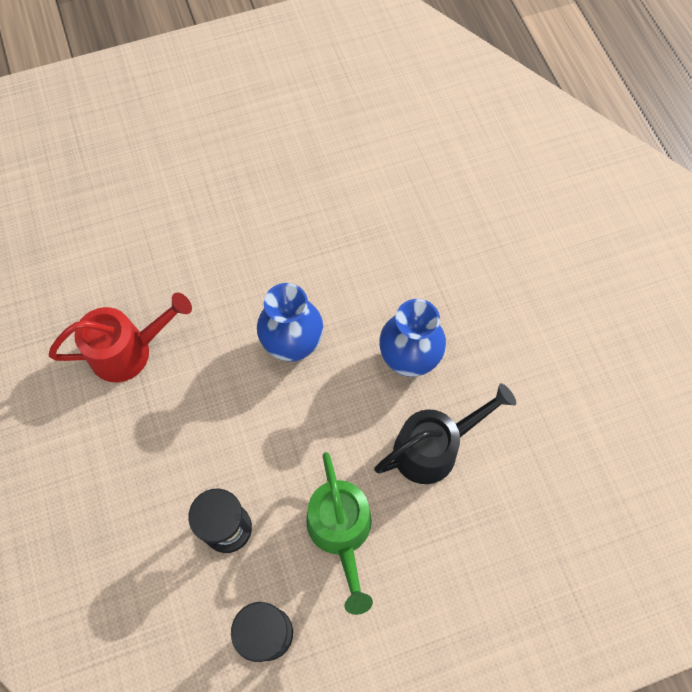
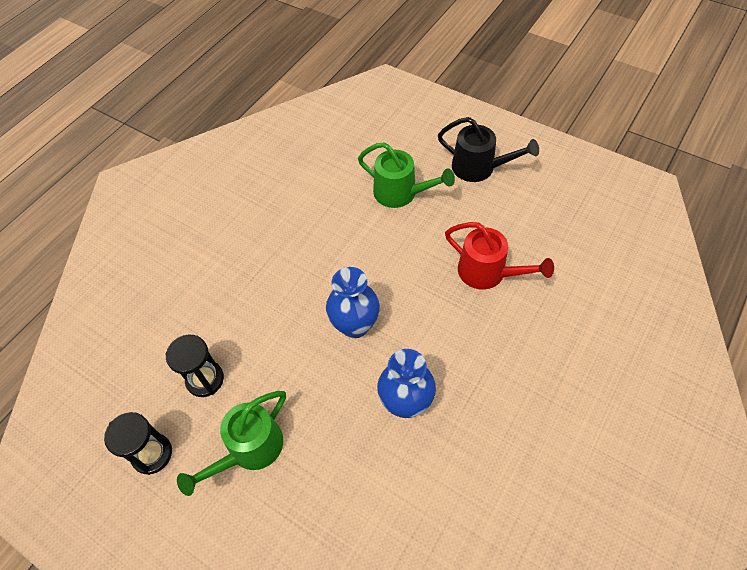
camera: 55 degrees right, 10 degrees down
(129, 350) = (277, 244): red watering can -> red watering can (488, 273)
(182, 193) = (401, 193): none -> green watering can
(434, 447) = (355, 467): black watering can -> black watering can (479, 168)

